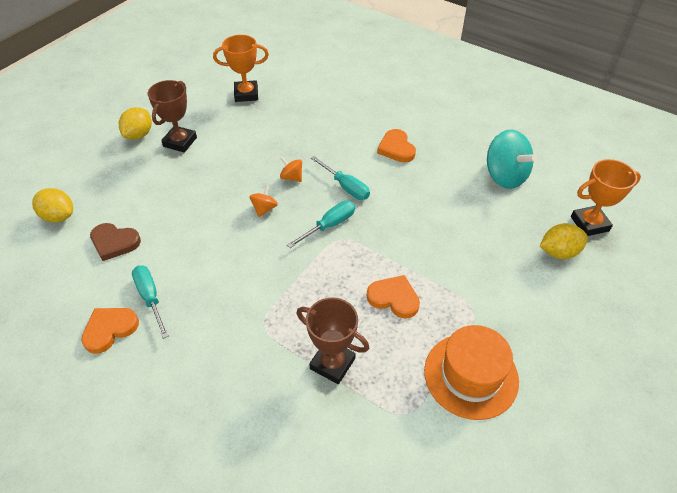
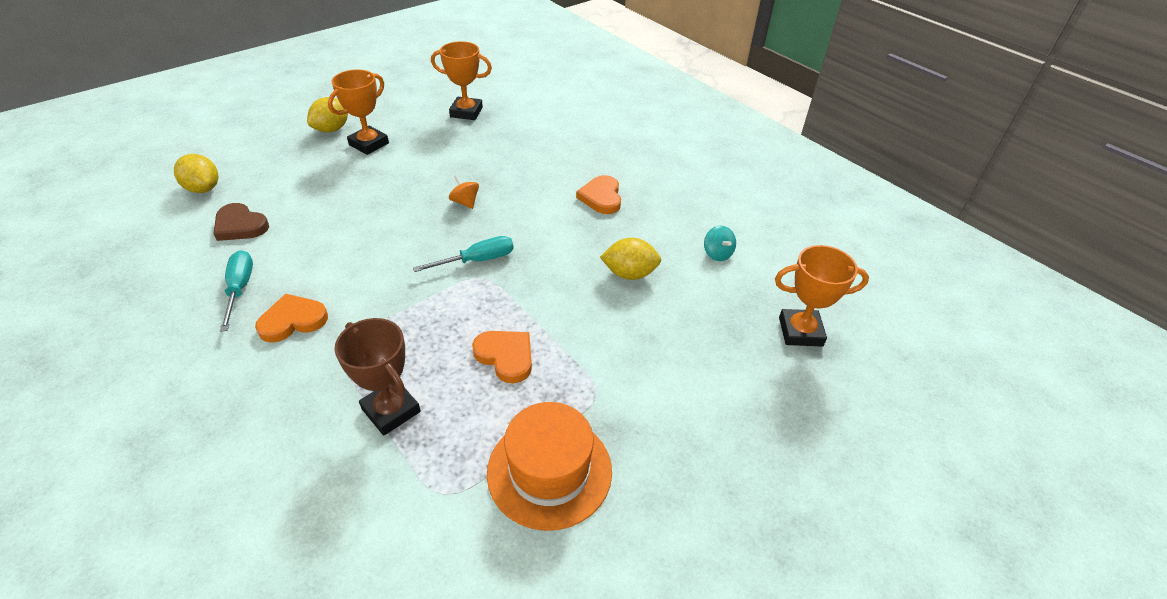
camera: 15 degrees right, 5 degrees down
(110, 329) = (178, 310): orange heart -> orange heart (293, 321)
(180, 142) = (369, 144): brown trophy -> orange trophy
(264, 209) = (416, 227): orange spinning top -> none
(346, 187) = (520, 224): turquoise screwdriver -> none
(505, 176) = (717, 254): turquoise spinning top -> turquoise spinning top, size x0.48
(559, 252) = (742, 355): yellow lemon -> yellow lemon (629, 274)

